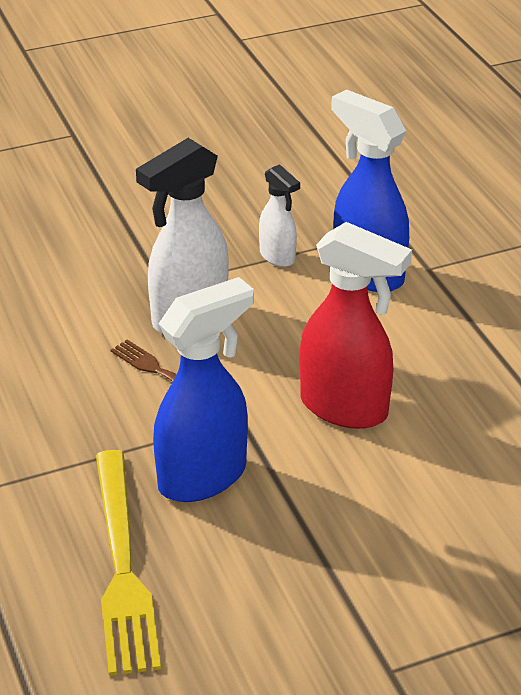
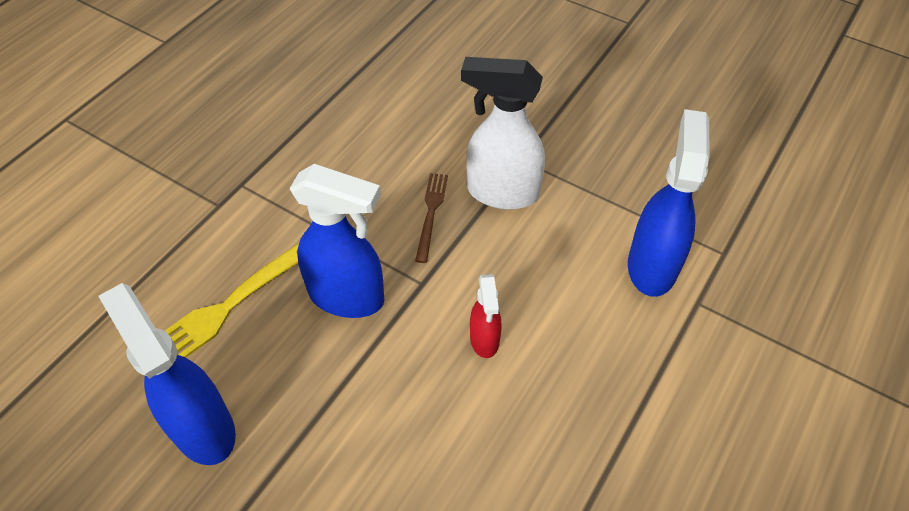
camera: 55 degrees right, 15 degrees up
(258, 650) = (202, 428): none -> blue spray bottle
(277, 257) = (615, 202): white spray bottle -> none
(345, 408) = (484, 340): red spray bottle -> red spray bottle, size x0.54

